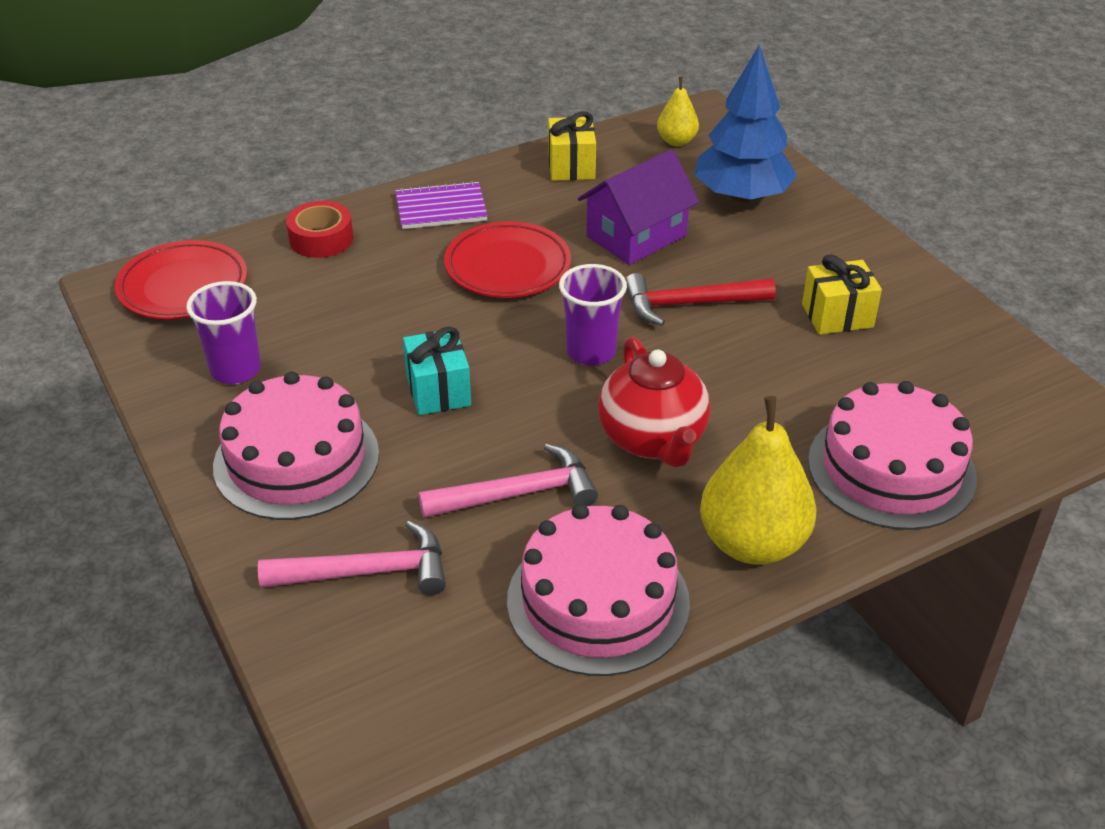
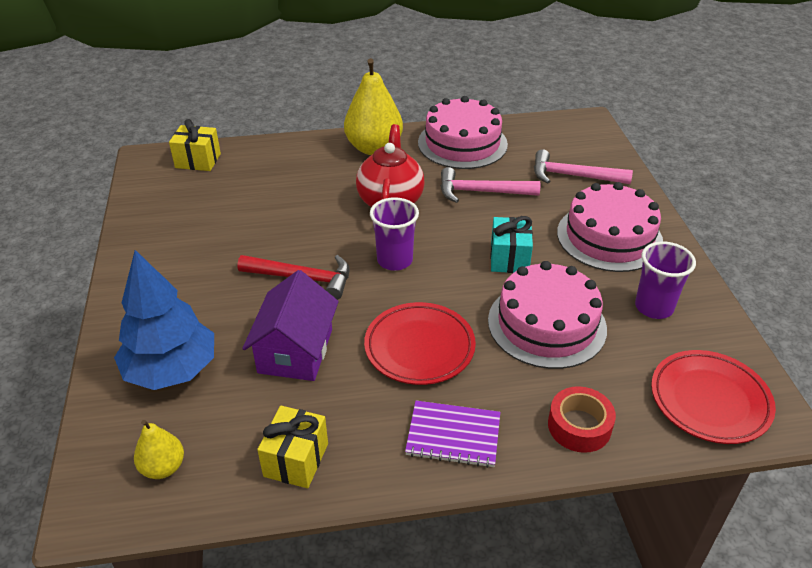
camera: 160 degrees left, 0 degrees up
(636, 236) = (295, 351): purple house -> purple house turned 60 degrees counterclockwise
(837, 316) = (212, 245): yellow gift -> yellow gift (198, 161)
(891, 468) = (275, 161): pink cake -> pink cake (546, 324)

